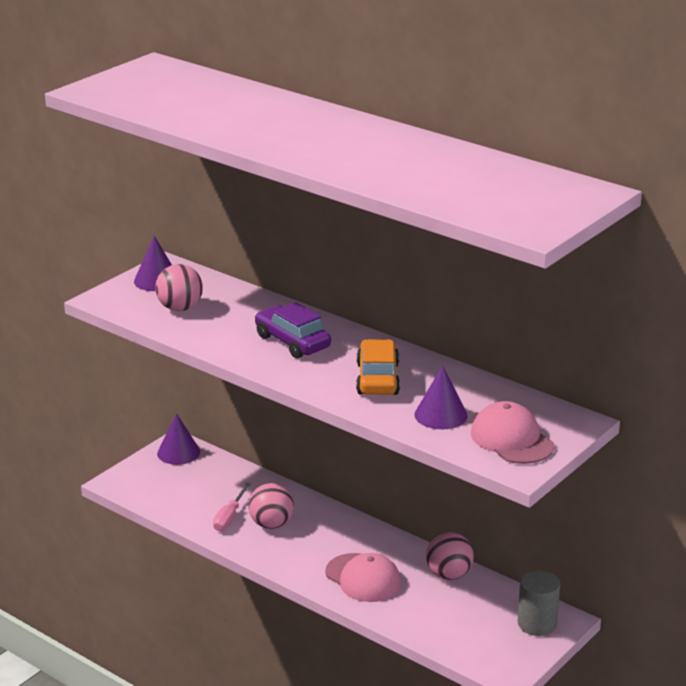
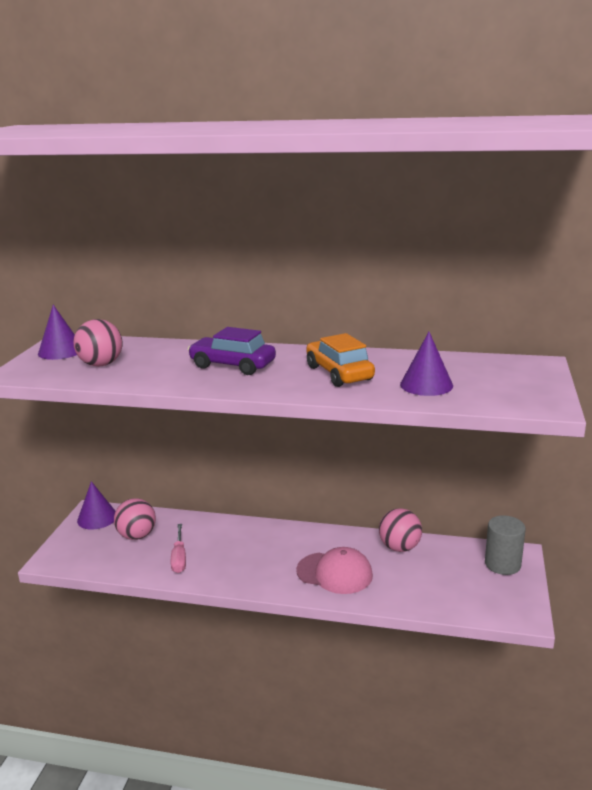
camera: 25 degrees left, 5 degrees down
(271, 524) = (221, 552): pink ball -> pink ball (137, 536)
(511, 439) = (508, 387): pink cap -> none

